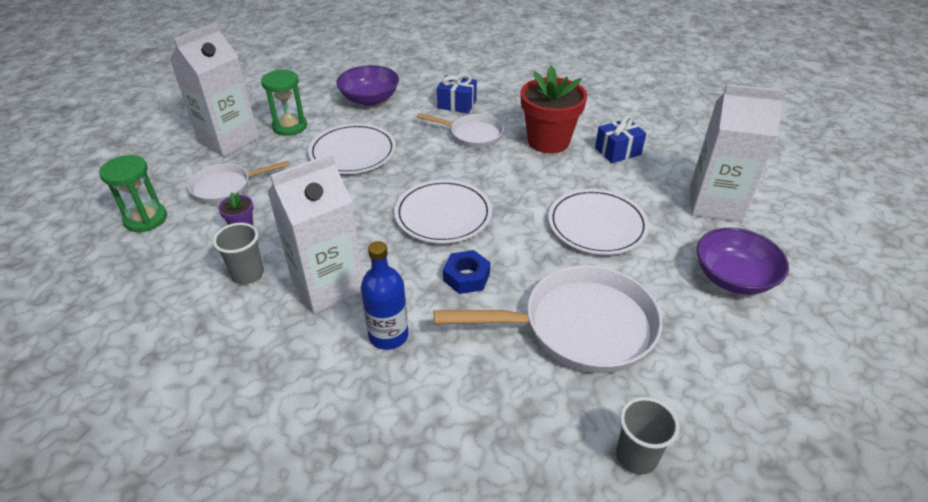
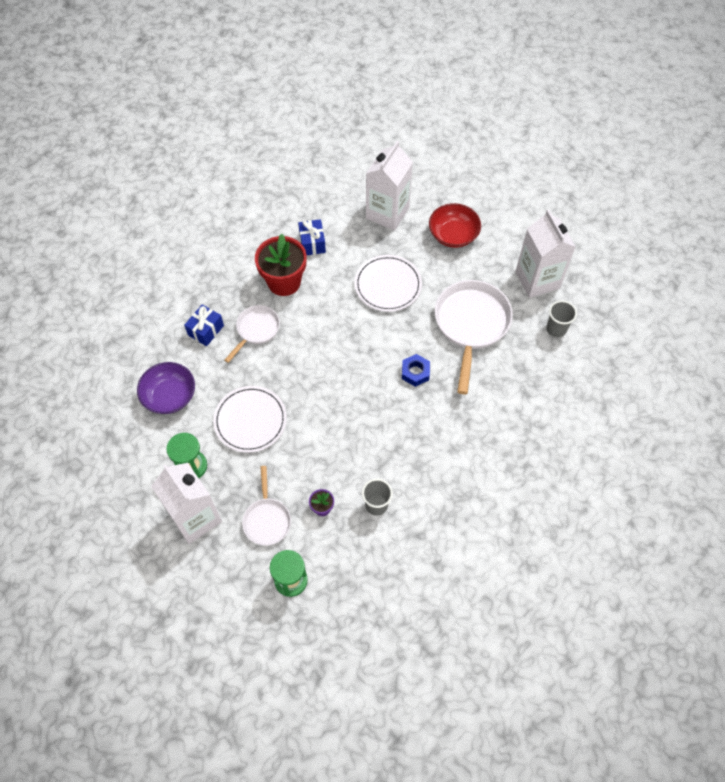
camera: 75 degrees left, 20 degrees up
(328, 285) = (401, 455): white carton -> white carton (537, 280)
(388, 335) = (453, 425): blue bottle -> none
(443, 215) = (350, 372): white plate -> none
(733, 277) = (453, 235): purple bowl -> red bowl

